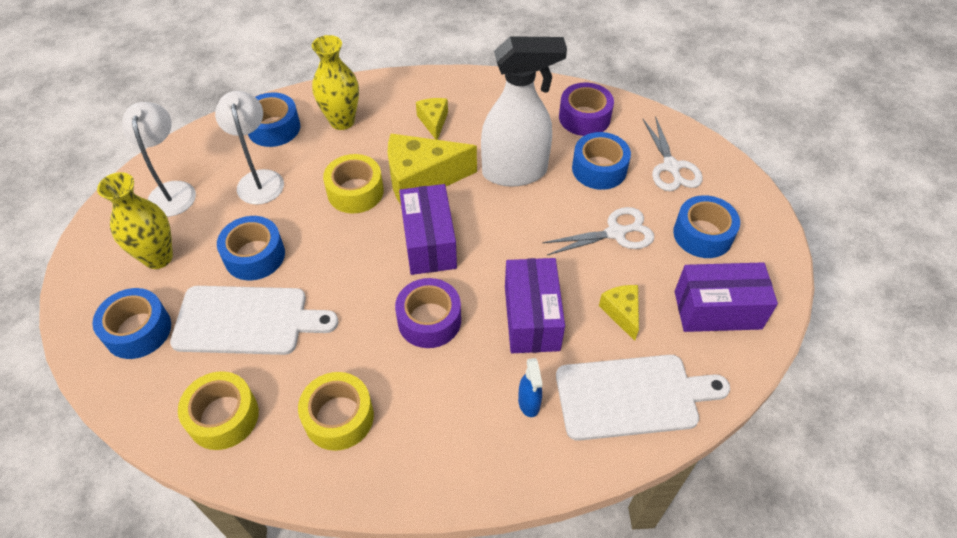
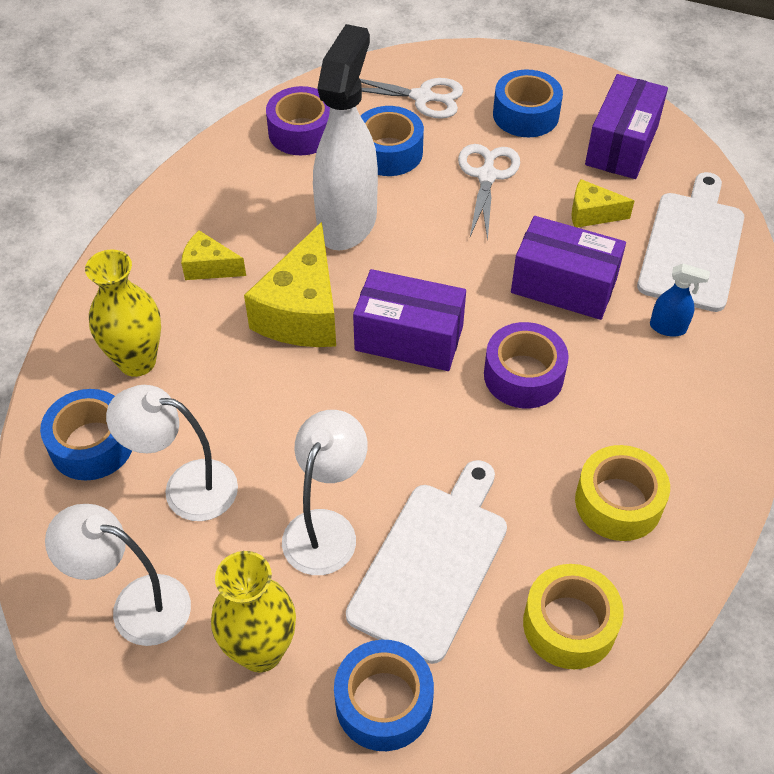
camera: 65 degrees left, 0 degrees up
(254, 256) = (326, 528): blue tape -> white lamp
(355, 192) = (280, 385): yellow tape -> none

